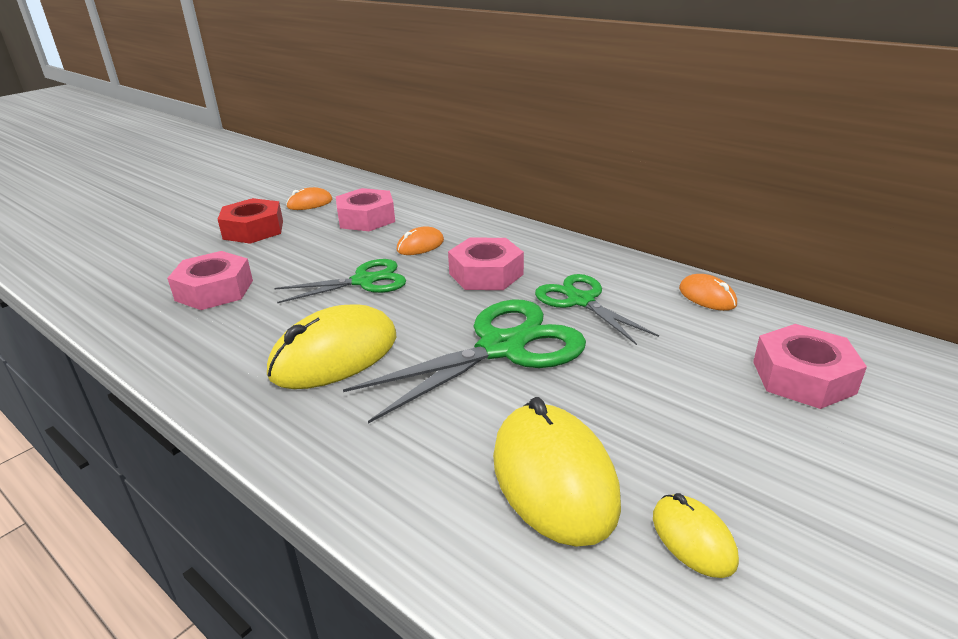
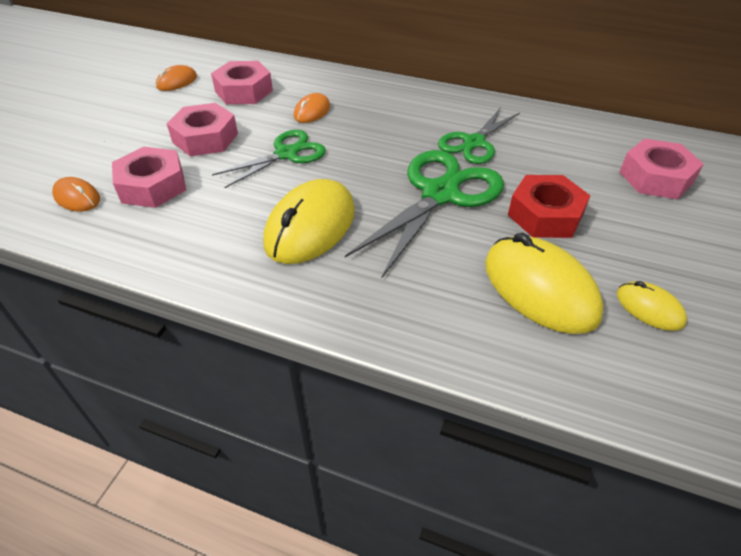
camera: 20 degrees left, 15 degrees up
(253, 230) = (141, 117): red nut -> red nut (545, 215)
(486, 274) = (385, 130): pink nut -> pink nut (205, 138)
(580, 301) = (474, 143): green scissors -> green scissors turned 90 degrees counterclockwise
(707, 297) = (561, 124): orange mouse -> orange mouse (77, 197)

